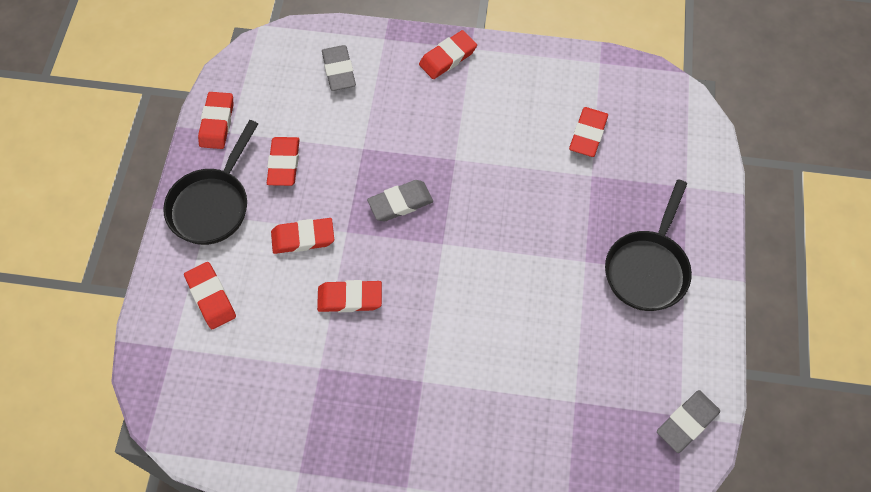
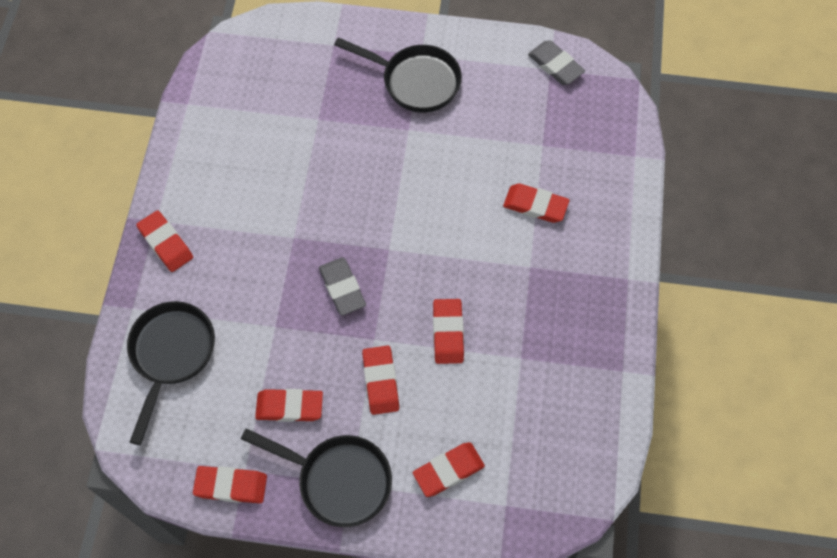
camera: 90 degrees left, 0 degrees up
(339, 70) = (171, 355): grey eraser -> black pan
(588, 134) = (272, 119): red eraser -> red eraser (535, 205)

